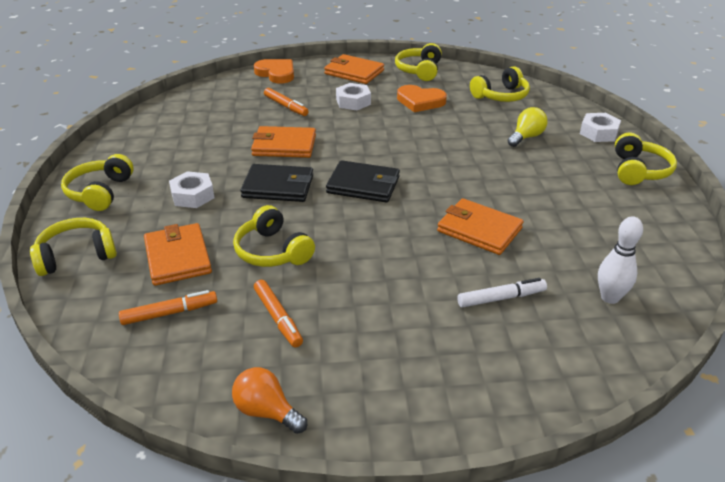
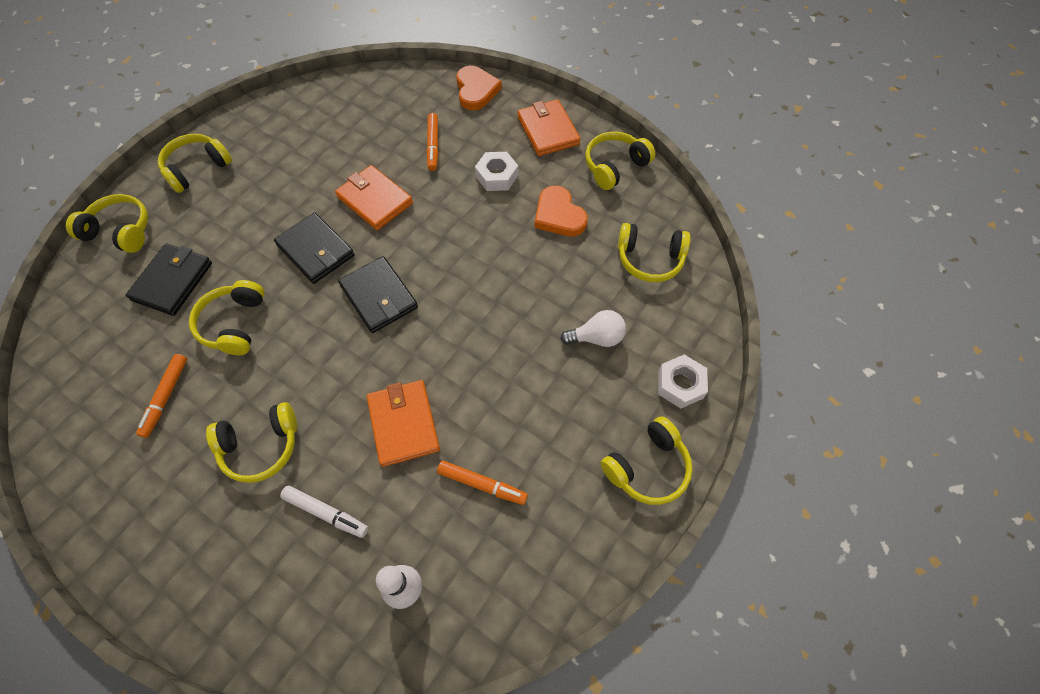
camera: 40 degrees right, 25 degrees up
(170, 313) = (114, 336): orange marker -> orange marker (482, 484)
(178, 257) = (173, 281): orange wallet -> black wallet
(192, 195) = (248, 217): white nut -> none
(267, 411) = (72, 478): orange light bulb -> none
(400, 296) = (261, 446): none -> yellow headphones
(526, 137) = (596, 337): yellow light bulb -> white light bulb

